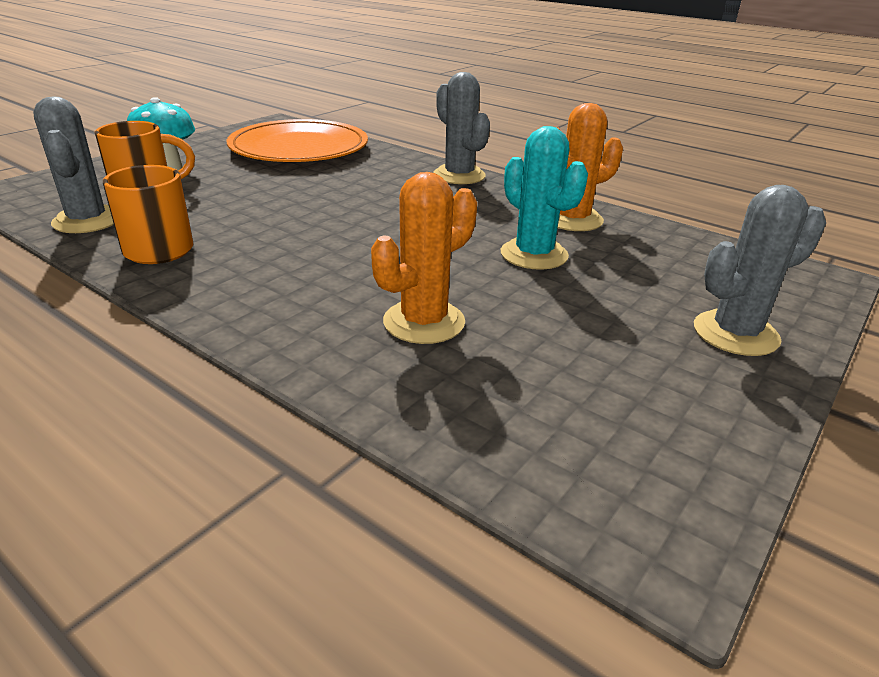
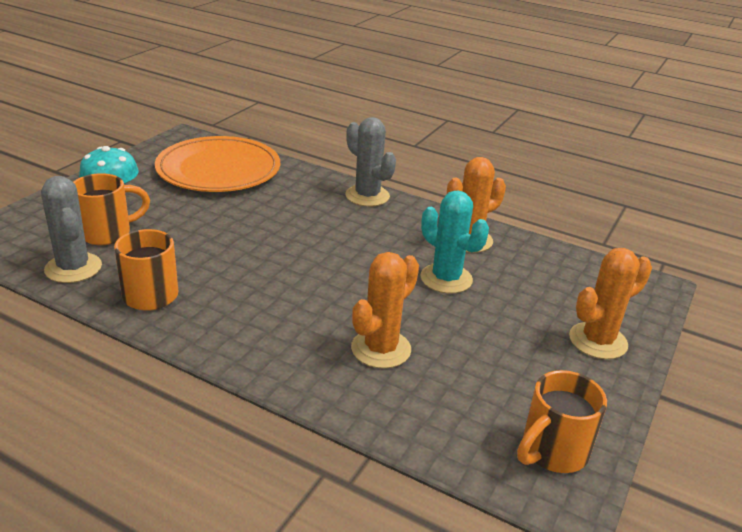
camera: 10 degrees left, 0 degrees up
(649, 471) = (552, 452): none -> orange mug
(735, 333) = (598, 341): grey cactus -> orange cactus

